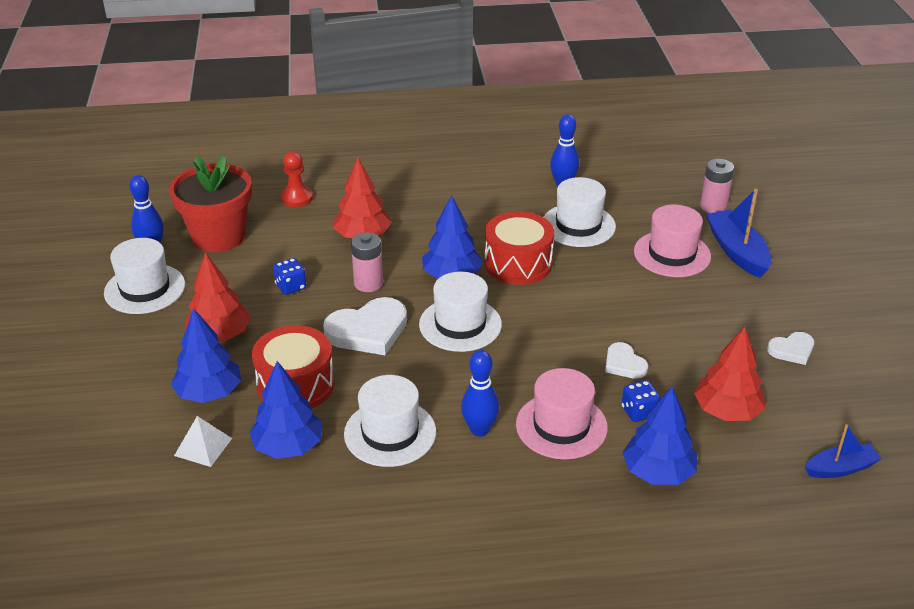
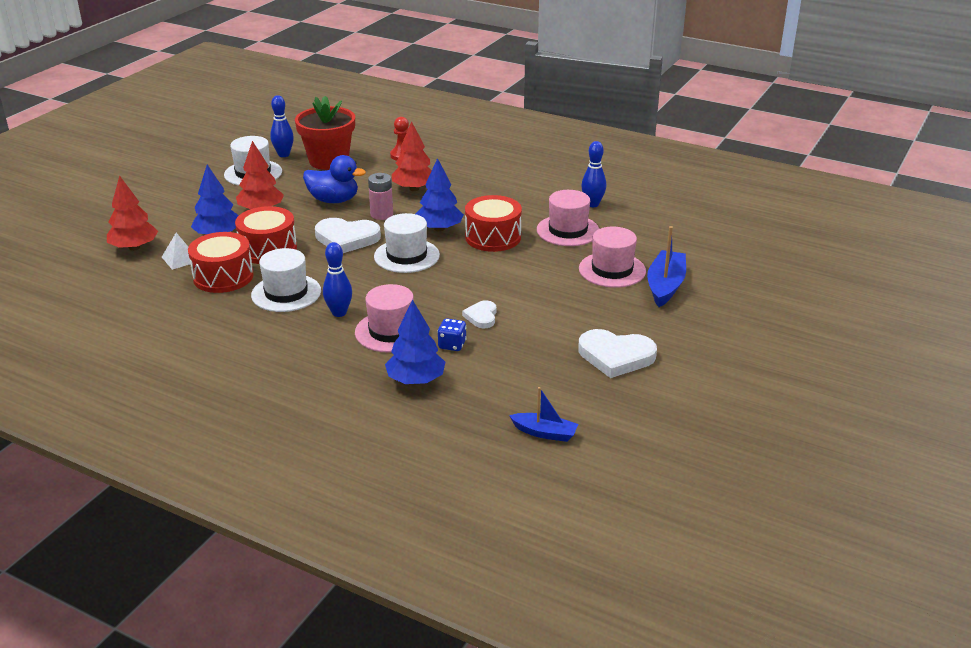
camera: 35 degrees right, 5 degrees down
(288, 446) = (223, 277): blue tree -> red drum
(291, 287) = (334, 200): blue dice -> blue duck
(578, 225) = (568, 230): white hat -> pink hat
(713, 206) = (689, 253): pink battery -> none
(727, 411) = (512, 369): red tree -> red tree (134, 247)
(792, 350) = (616, 356): white heart -> white heart, size x1.81

